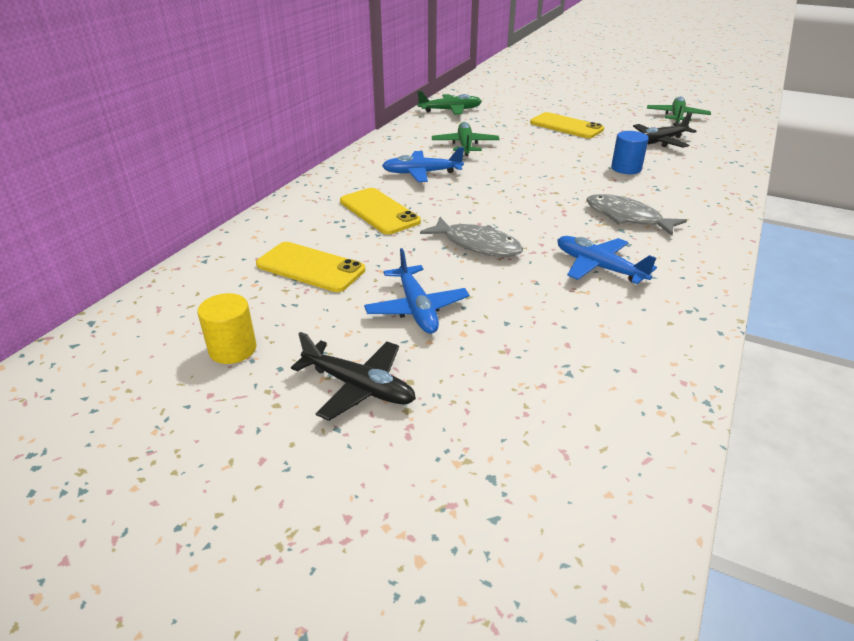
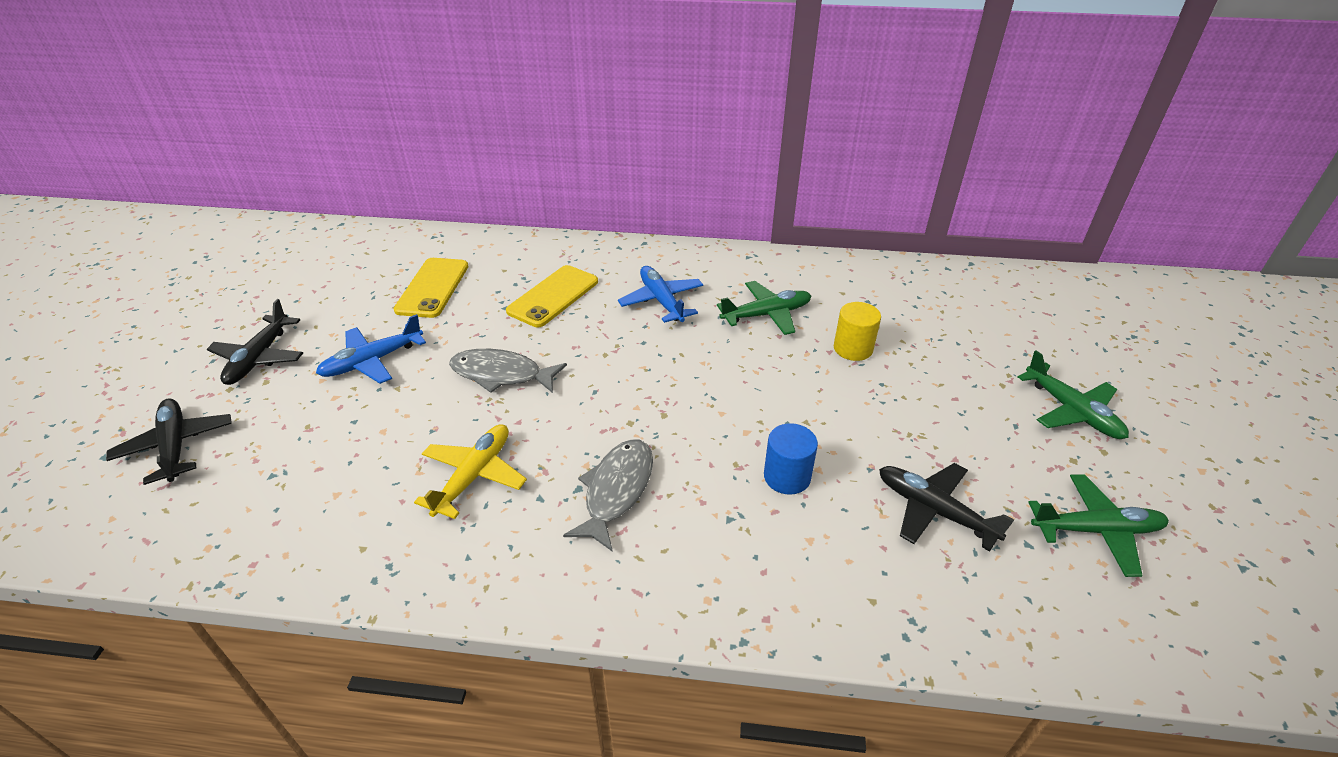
camera: 70 degrees right, 5 degrees up
(233, 349) = (309, 288): yellow cylinder -> yellow cylinder (853, 348)
(450, 110) = (881, 279): green plane -> green plane (1071, 411)
(477, 245) = (501, 374): grey fish -> grey fish turned 90 degrees clockwise
(499, 449) = (175, 446): none -> black plane
(566, 126) = (914, 393): yellow phone -> none
(599, 267) = (474, 476): blue plane -> yellow plane

